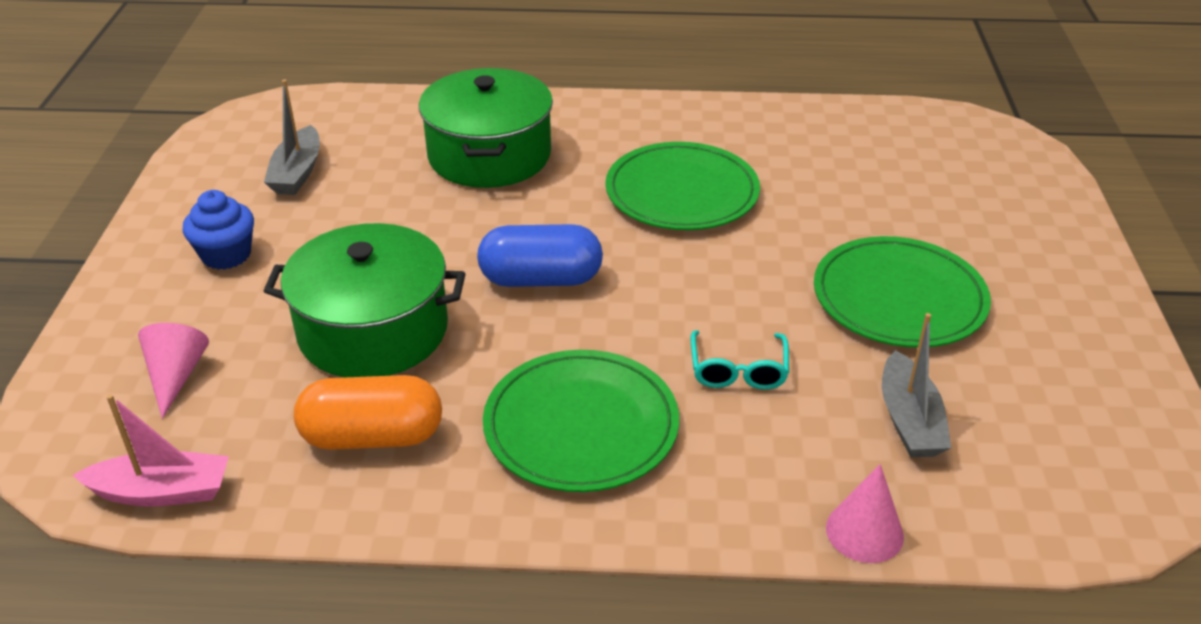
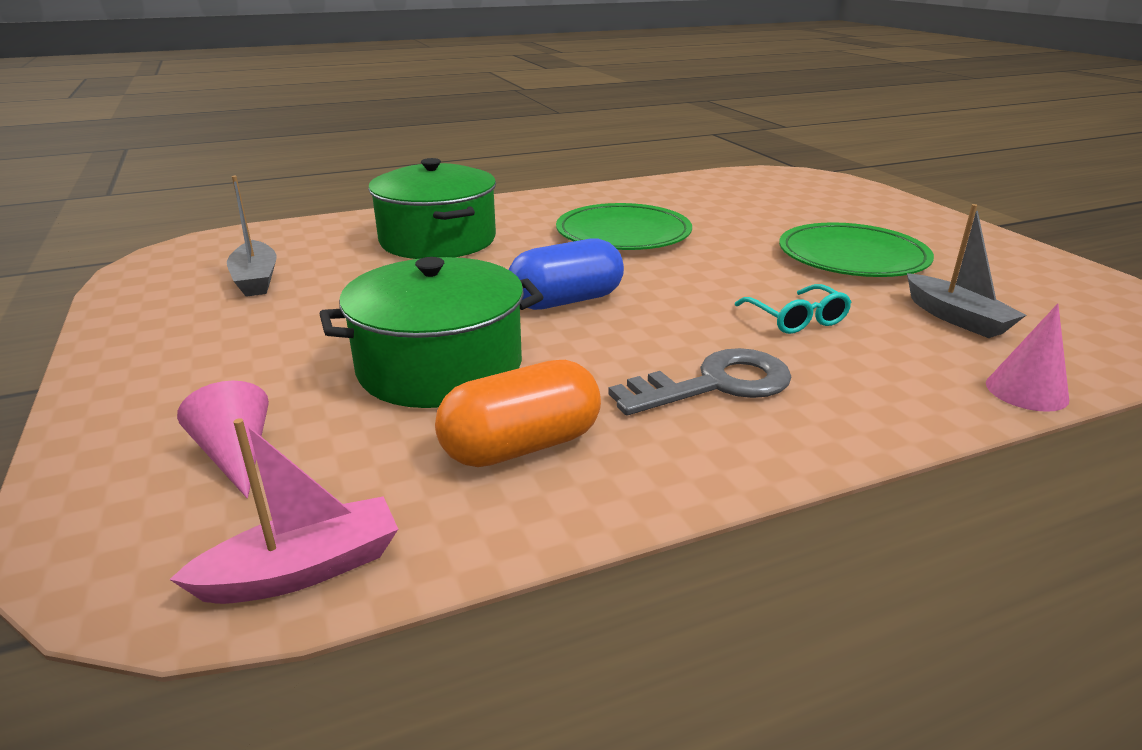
camera: 25 degrees left, 10 degrees down
(226, 255) = (222, 347): blue cupcake -> none
(581, 426) = (715, 384): green plate -> grey key

